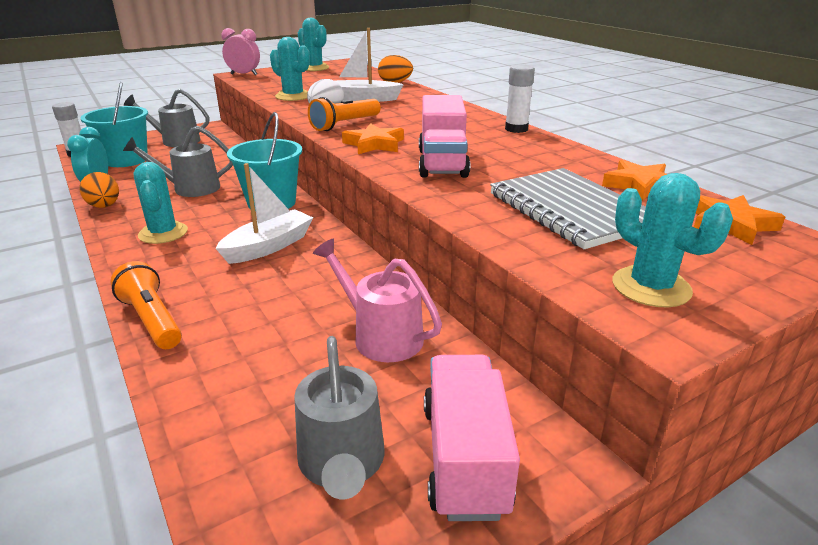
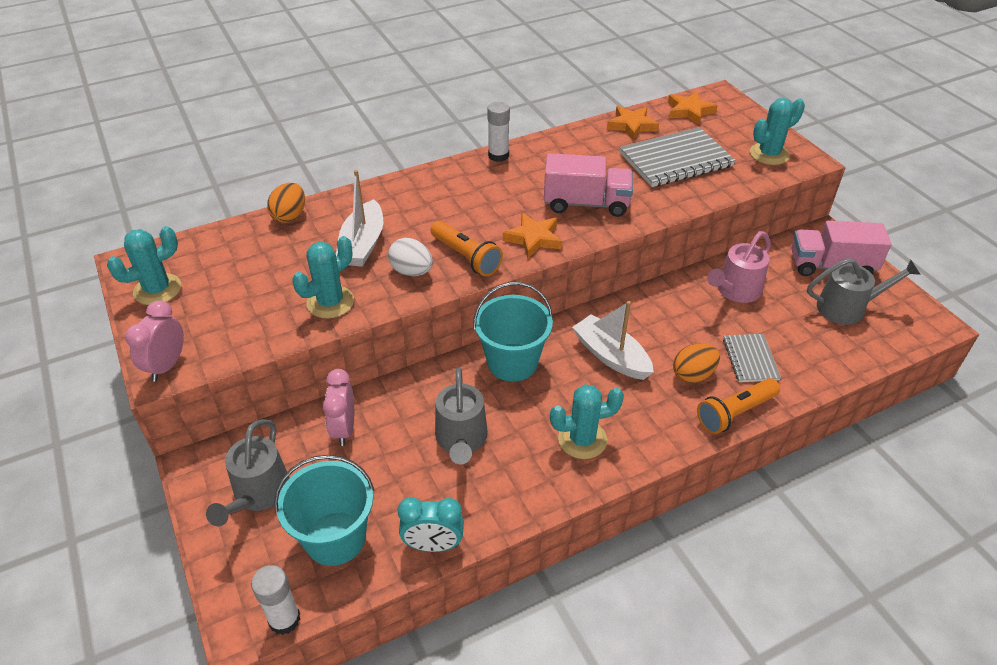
camera: 85 degrees left, 15 degrees up
(104, 206) = (507, 514): orange egg -> orange egg (693, 375)
(220, 155) = (344, 429): none -> pink clock
(239, 339) = (750, 359): none -> grey notebook

